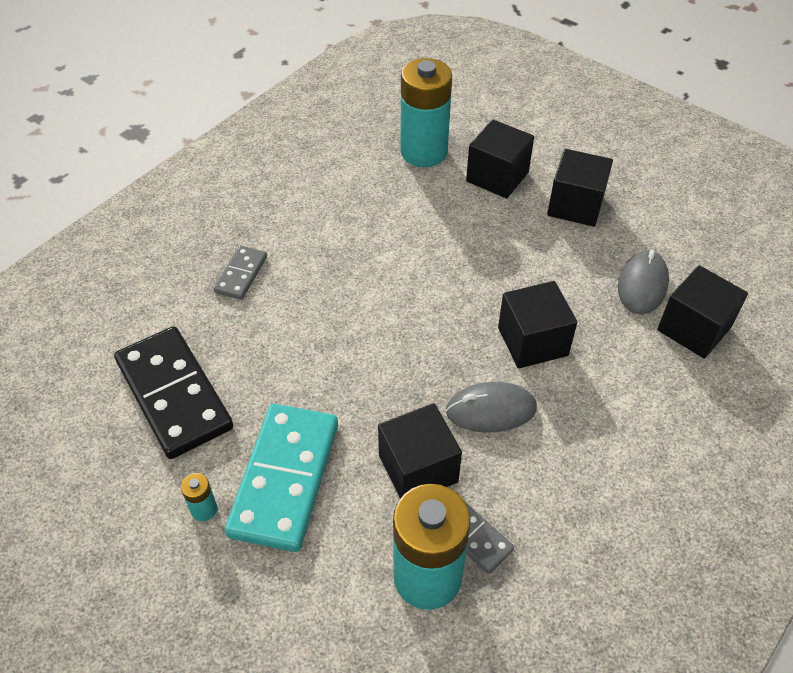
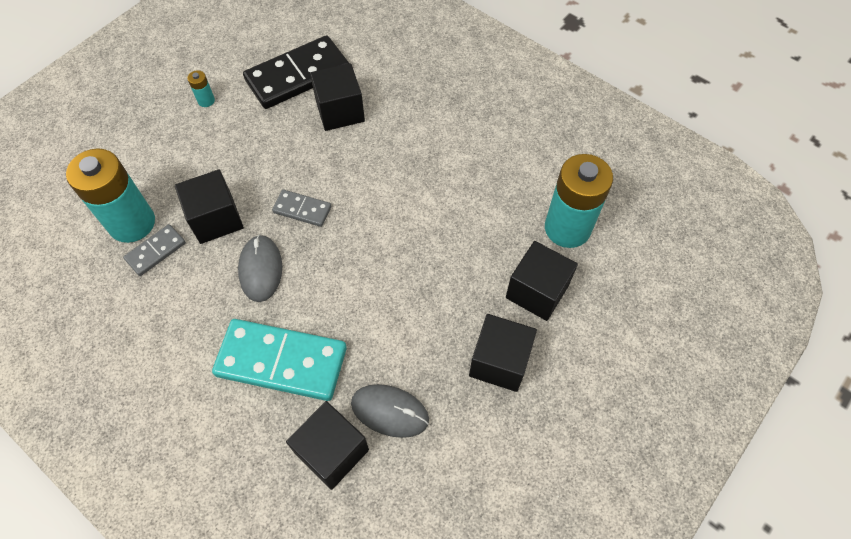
camera: 90 degrees right, 10 degrees up
(241, 274) = (408, 102): grey domino -> grey domino (302, 209)
(284, 479) = (221, 141): turquoise domino -> turquoise domino (282, 361)
(532, 341) = (327, 306): black cube -> black cube (340, 111)

